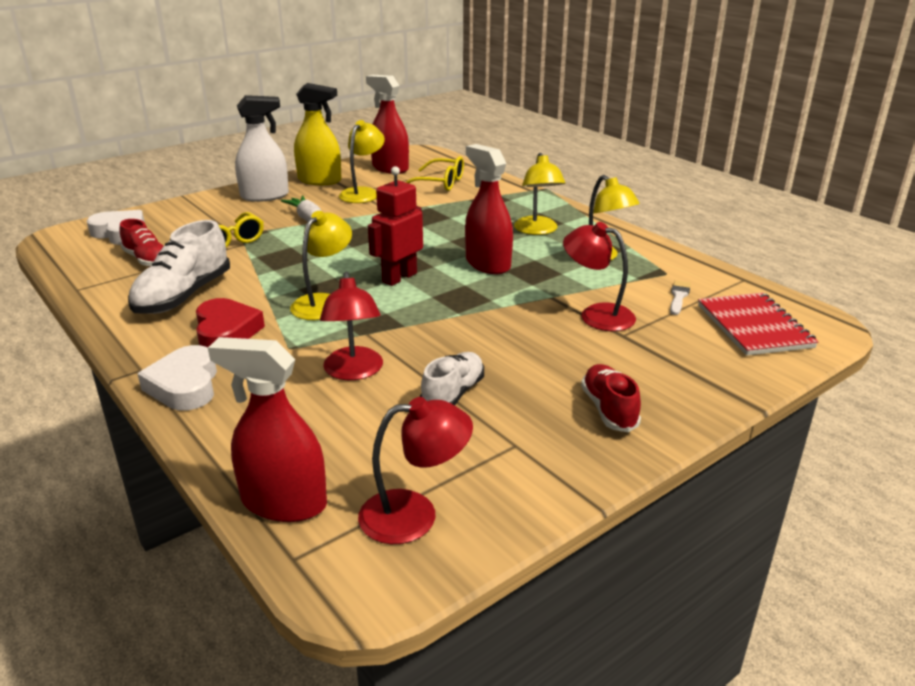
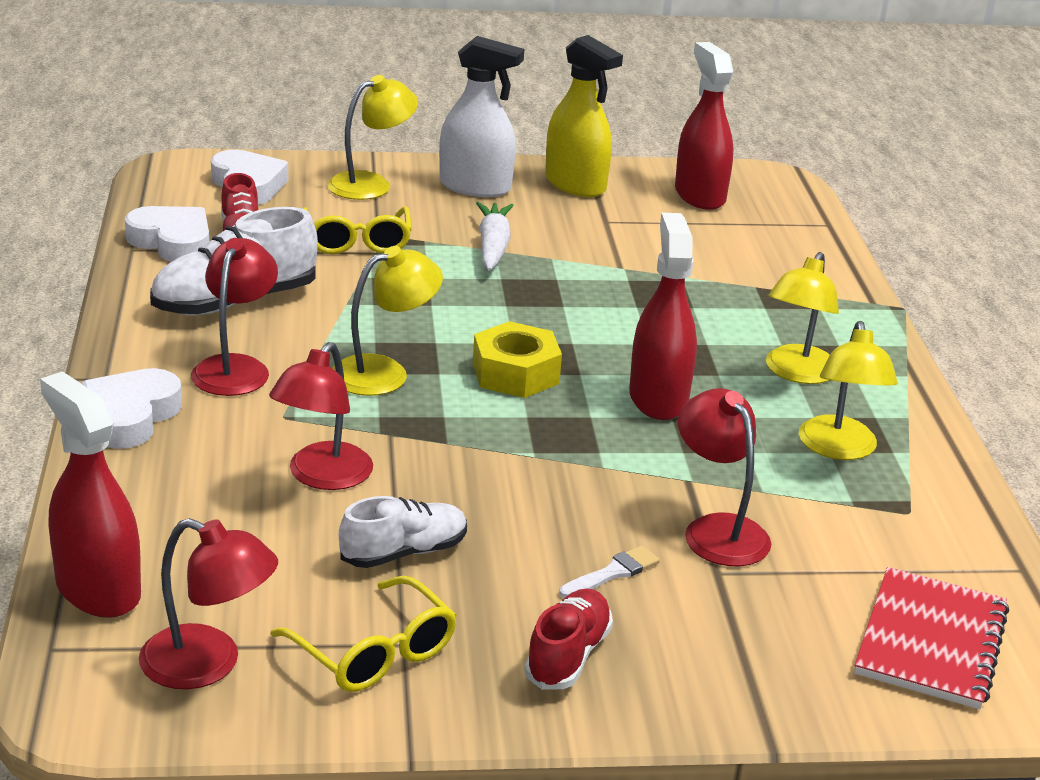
camera: 30 degrees right, 0 degrees up
(102, 277) = (172, 242): none -> white heart
(226, 332) = (235, 367): red heart -> red lamp
(363, 193) = (613, 225): yellow lamp -> yellow lamp (371, 184)
(399, 277) = (515, 373): red robot -> yellow nut
(440, 183) = (745, 245): yellow glasses -> yellow glasses (374, 653)
(678, 296) = (876, 553): white brush -> white brush (613, 573)

